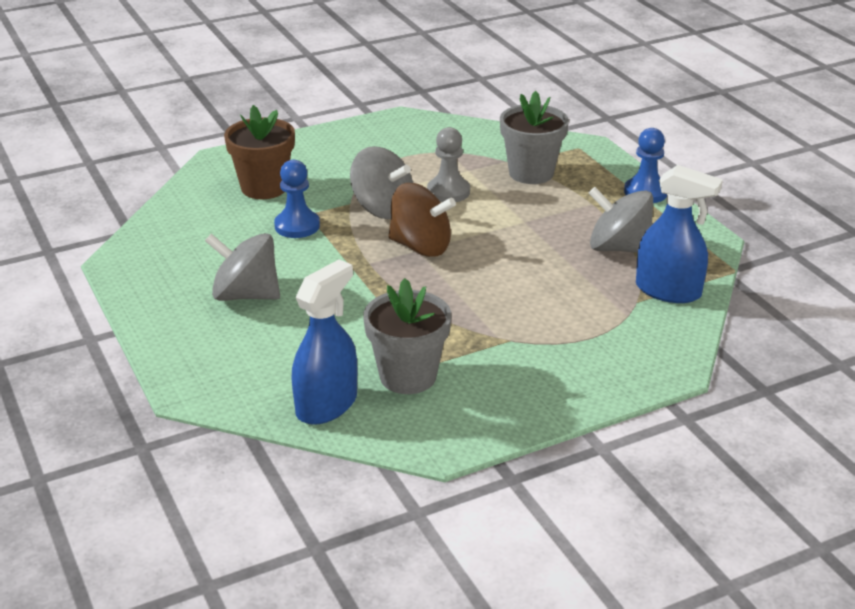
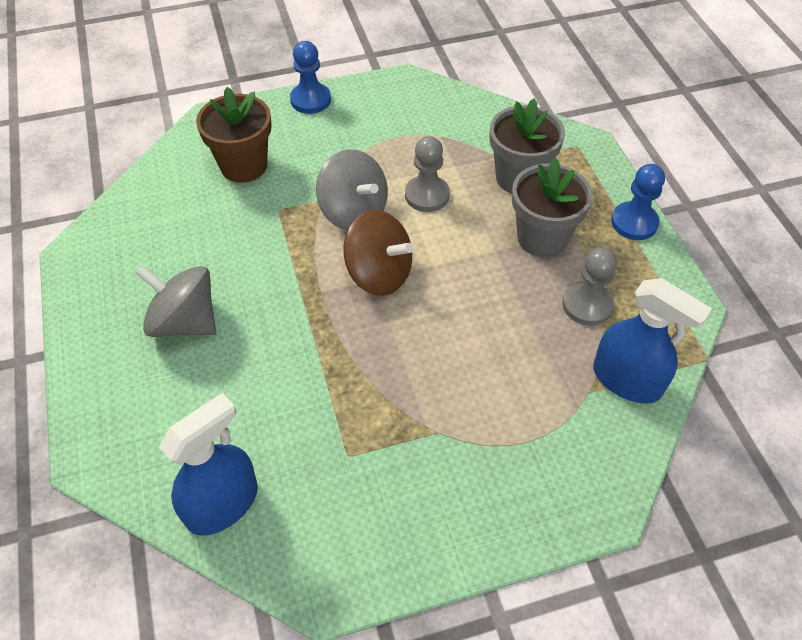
camera: 10 degrees right, 20 degrees up
(297, 226) = (262, 226): blue pawn -> blue pawn (310, 100)
(408, 376) = (317, 473): grey flower pot -> grey flower pot (542, 238)
(619, 248) = (587, 305): grey spinning top -> grey pawn

